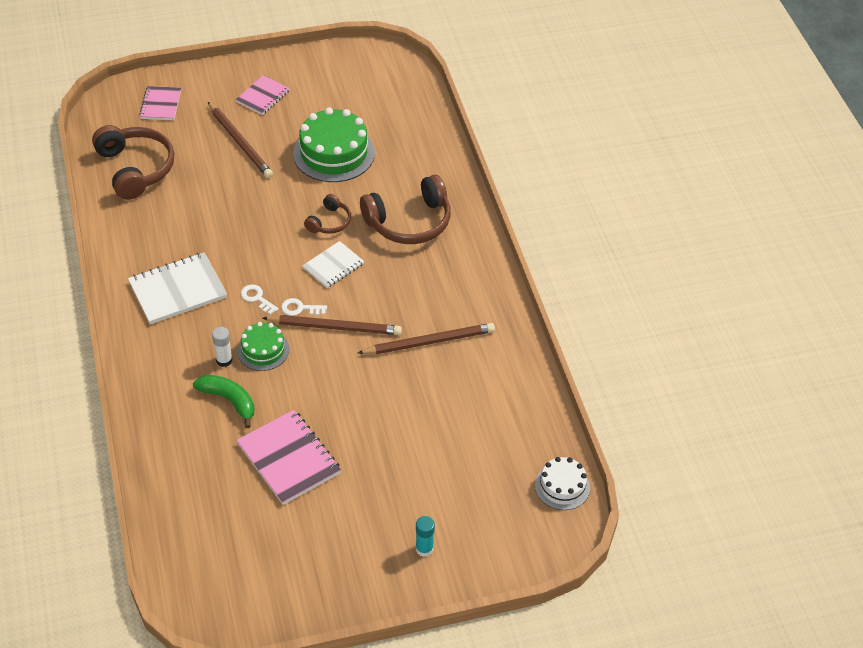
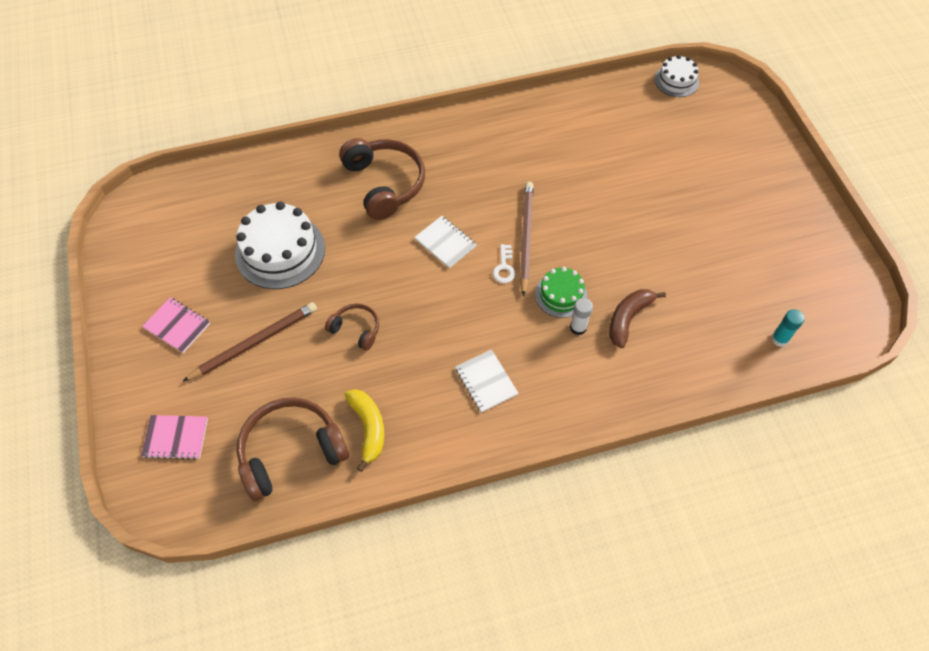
camera: 90 degrees left, 10 degrees up
(147, 214) = (368, 428): none -> yellow banana
(178, 290) = (486, 381): white notebook -> white notebook, size x0.61
(229, 400) = (628, 318): green banana -> brown banana
(257, 298) = (493, 306): white key -> none
(289, 459) = (687, 264): pink notebook -> none
(329, 222) = (384, 249): brown headphones -> brown headphones (356, 329)
(334, 153) = (280, 251): green cake -> white cake
(424, 549) = (757, 165): turquoise glue stick -> turquoise glue stick (779, 339)
(429, 342) = (536, 165): brown pencil -> none

